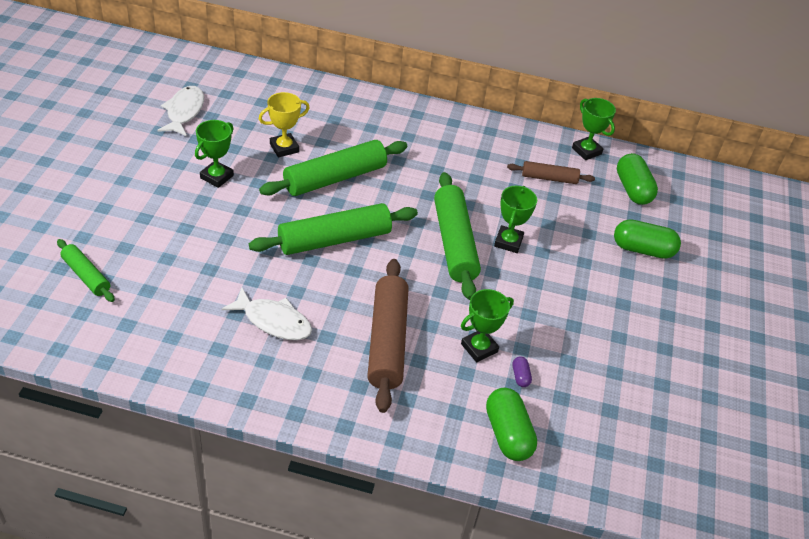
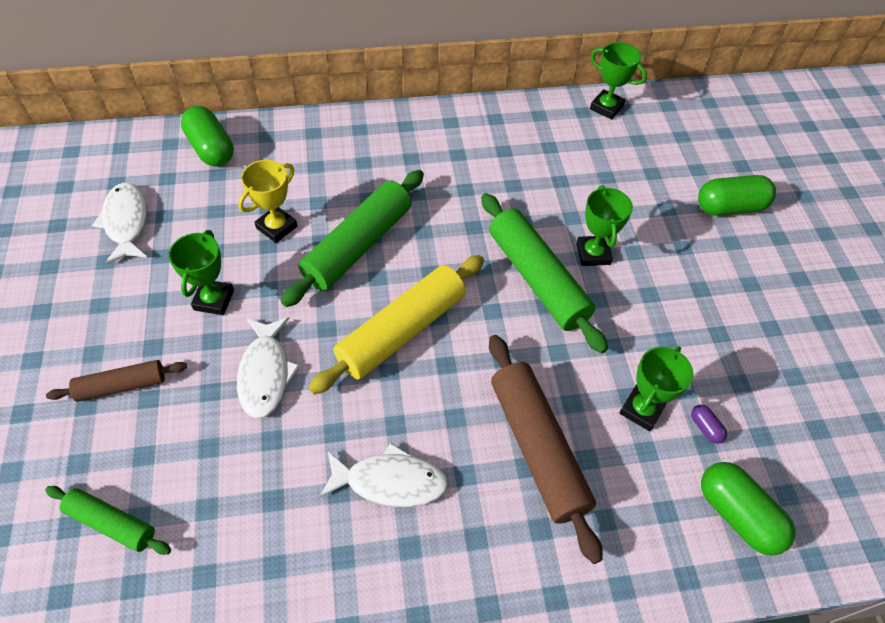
camera: 20 degrees left, 10 degrees up
(227, 231) = (265, 373): none -> white fish
(334, 239) = (401, 331): green rolling pin -> yellow rolling pin
(549, 178) = (588, 155): brown rolling pin -> brown rolling pin (122, 386)
(632, 189) = (677, 137): green capsule -> green capsule (211, 149)

